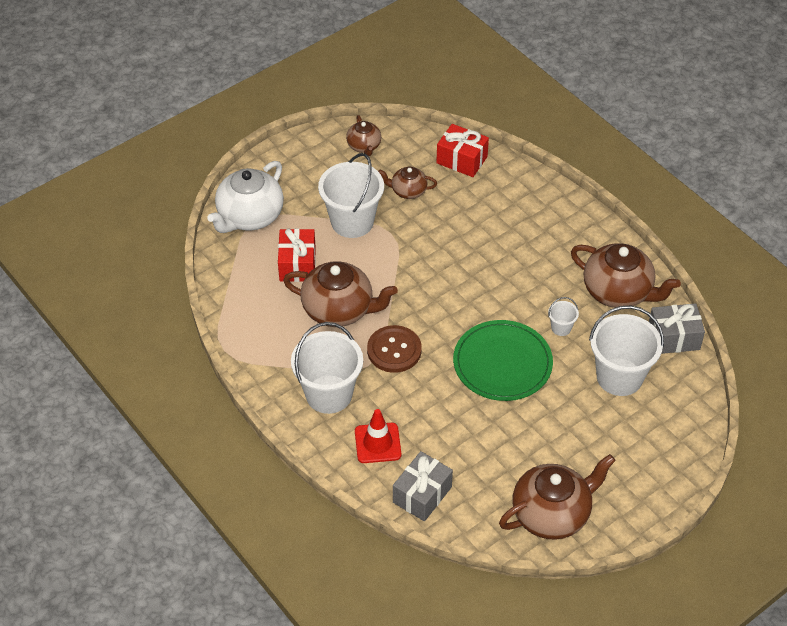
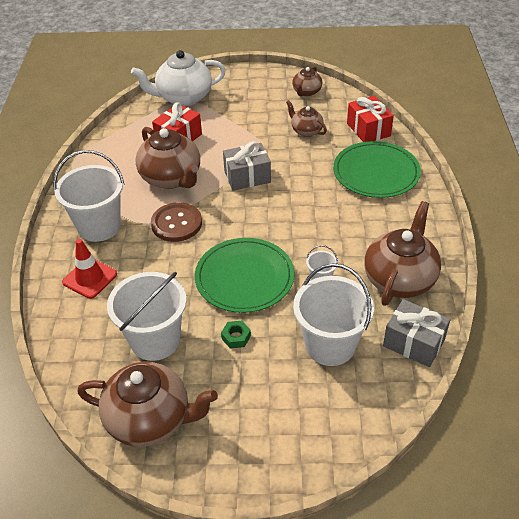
camera: 40 degrees right, 5 degrees down
(352, 221) = (245, 131): white bucket -> white bucket (155, 340)
(422, 494) = (74, 335): grey gift -> grey gift (247, 177)
(510, 202) = (376, 172): none -> green plate
(547, 415) = (236, 337): none -> green nut
(618, 292) = (399, 279): brown teapot -> brown teapot turned 135 degrees counterclockwise

